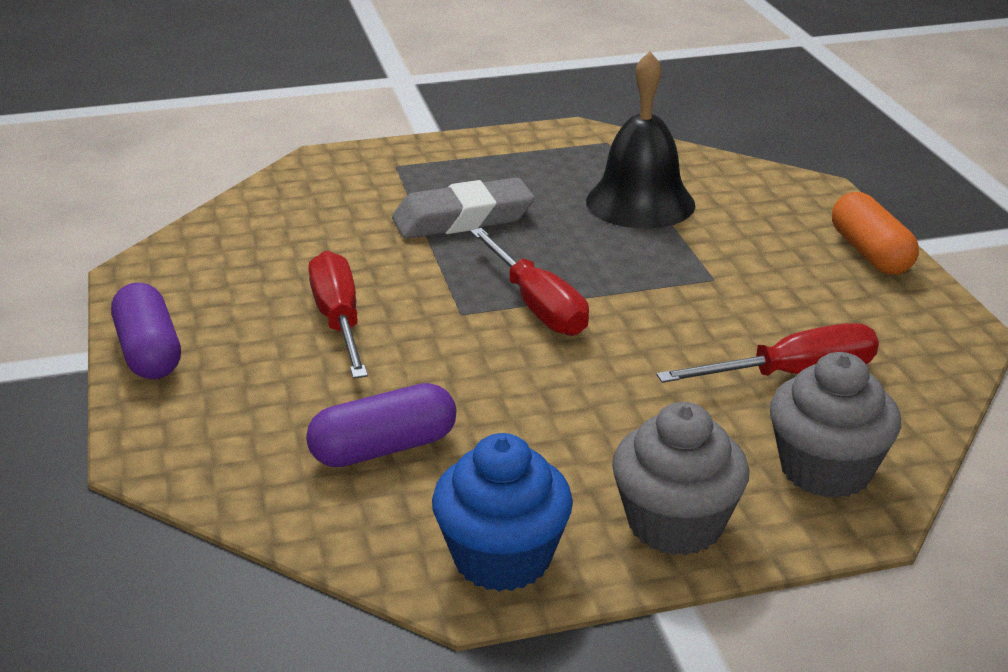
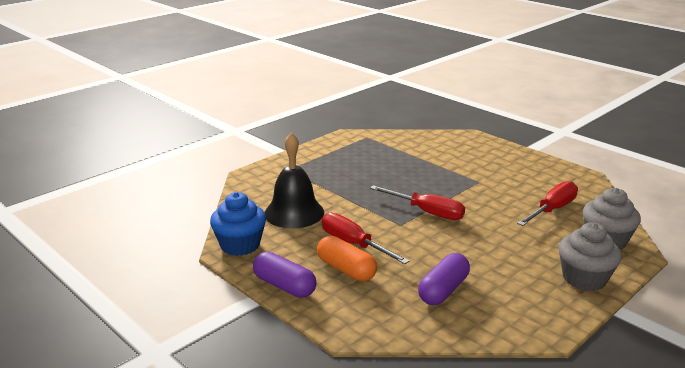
camera: 30 degrees left, 5 degrees down
(463, 219) = (349, 185): grey eraser -> none
(502, 558) = (543, 315): blue cupcake -> blue cupcake (240, 245)
(640, 202) = (413, 158): black bell -> black bell (294, 212)
(870, 253) = (520, 156): orange capsule -> orange capsule (346, 269)

